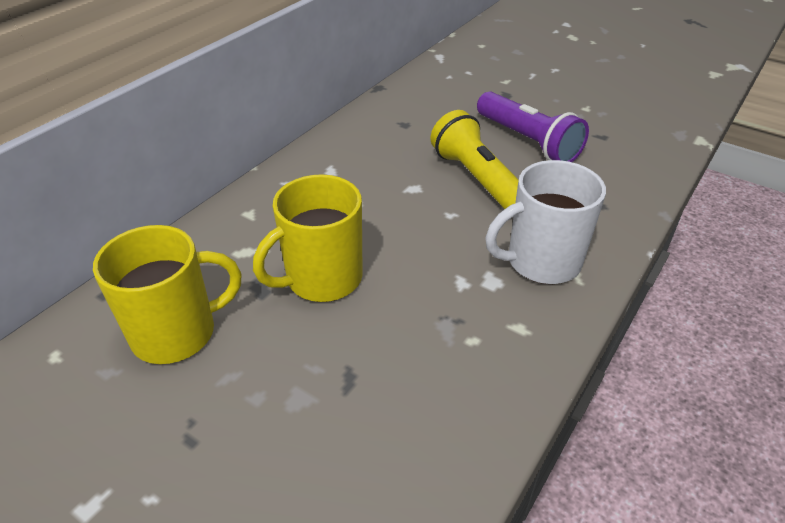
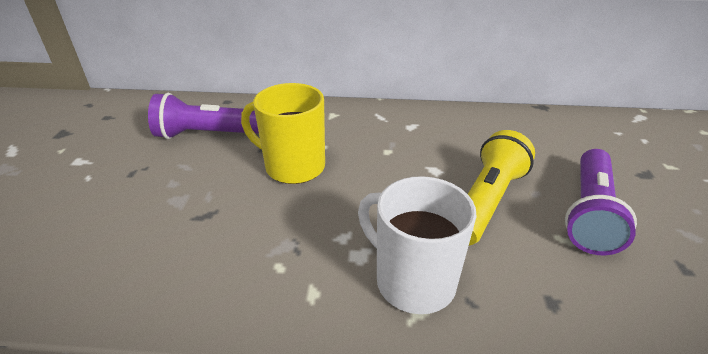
camera: 60 degrees right, 5 degrees down
(176, 333) = (210, 134): yellow mug -> purple flashlight

